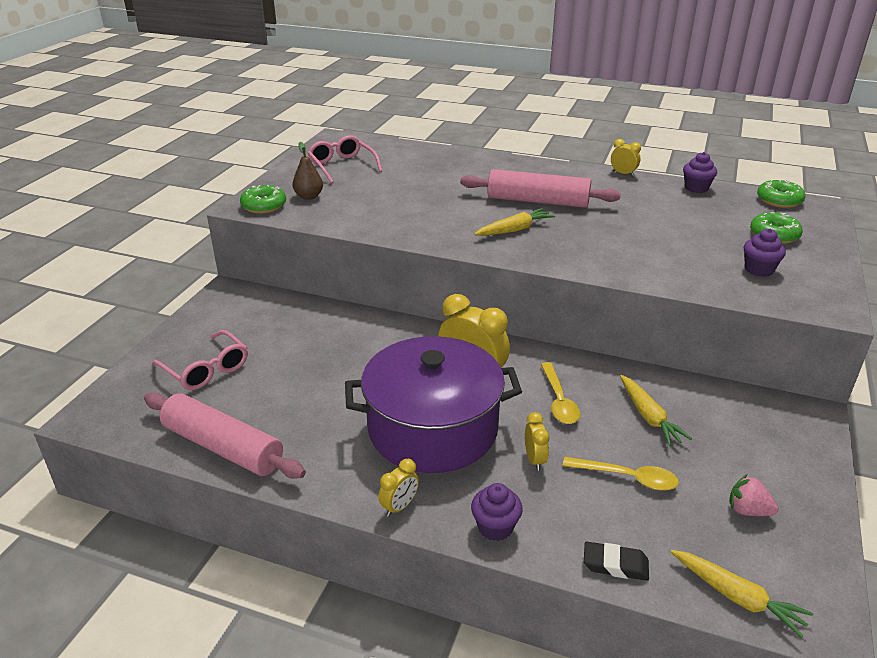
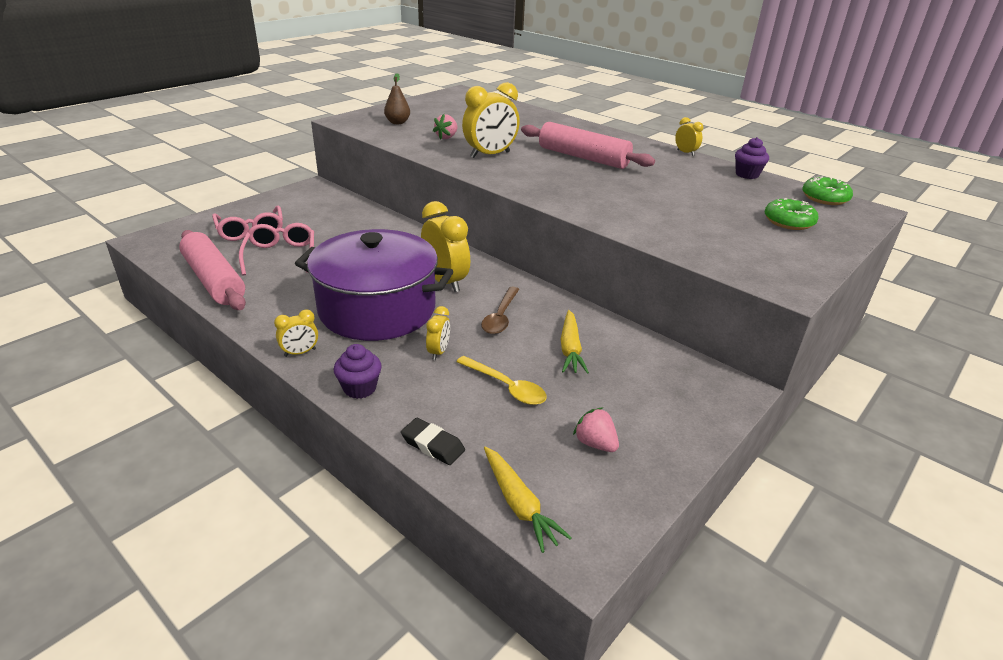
camera: 20 degrees right, 0 degrees up
(264, 206) = (357, 122): green donut -> none
(342, 166) = (445, 109): pink glasses -> pink glasses (280, 255)
(380, 205) = (446, 137): none -> pink strawberry
(446, 219) = (490, 155): none -> yellow clock
(514, 230) = (540, 172): yellow carrot -> none
(559, 401) = (500, 317): yellow spoon -> brown spoon
(759, 269) = (742, 243): purple cupcake -> none

